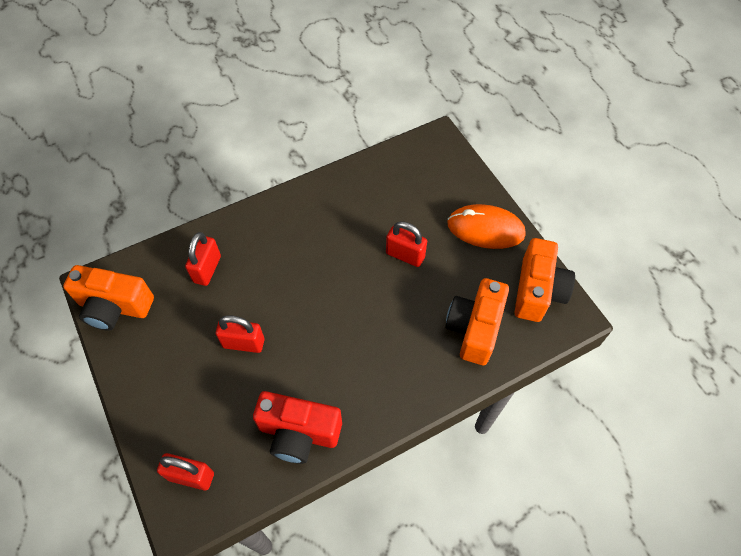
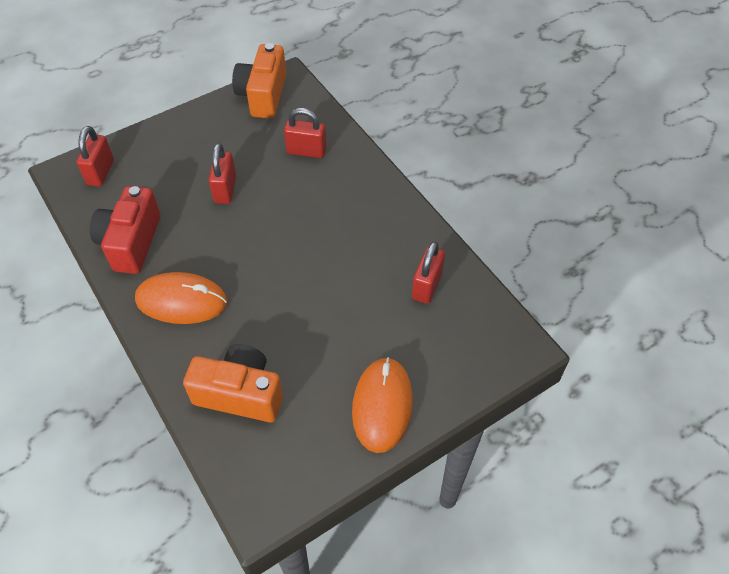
camera: 85 degrees right, 5 degrees down
(376, 380) = (181, 301): none -> orange mouse
(405, 255) = (336, 319): red padlock -> red padlock (427, 286)
(537, 291) = (293, 467): orange camera -> none

